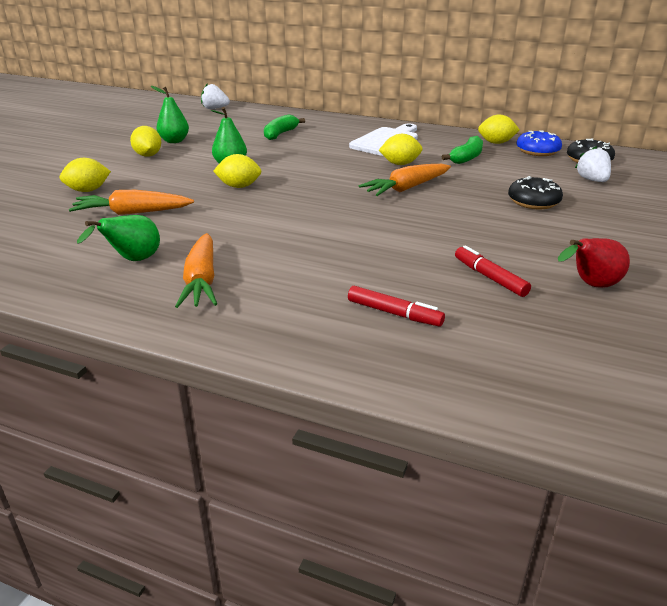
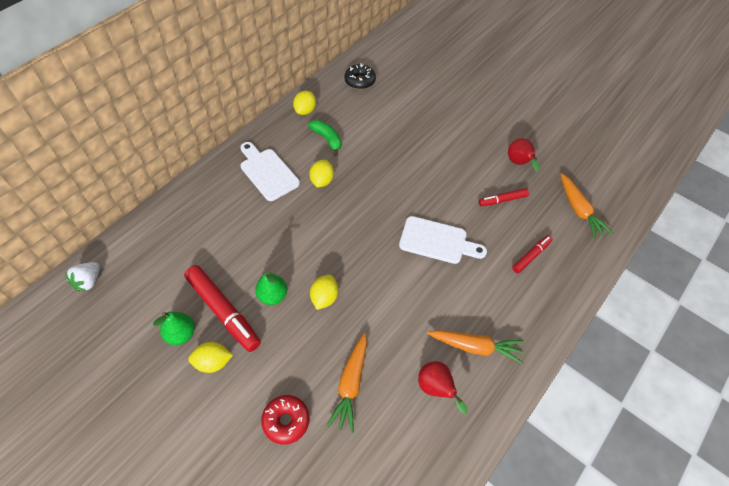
camera: 75 degrees left, 25 degrees up
(88, 190) = (286, 421): yellow lemon -> red donut
(132, 260) = (436, 388): green pear -> red pear
(204, 150) = (223, 311): none -> red marker
(280, 134) = (209, 241): green banana -> none
(364, 236) = (437, 241): none -> white cutting board
(406, 188) = (369, 193): orange carrot -> orange carrot (579, 210)
(533, 201) = (414, 138): black donut -> none
(537, 151) = (332, 97): blue donut -> none
(592, 180) = (392, 96): white strawberry -> none

